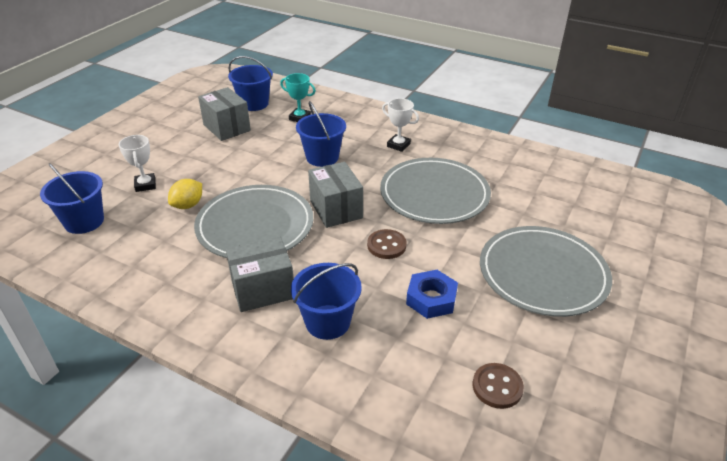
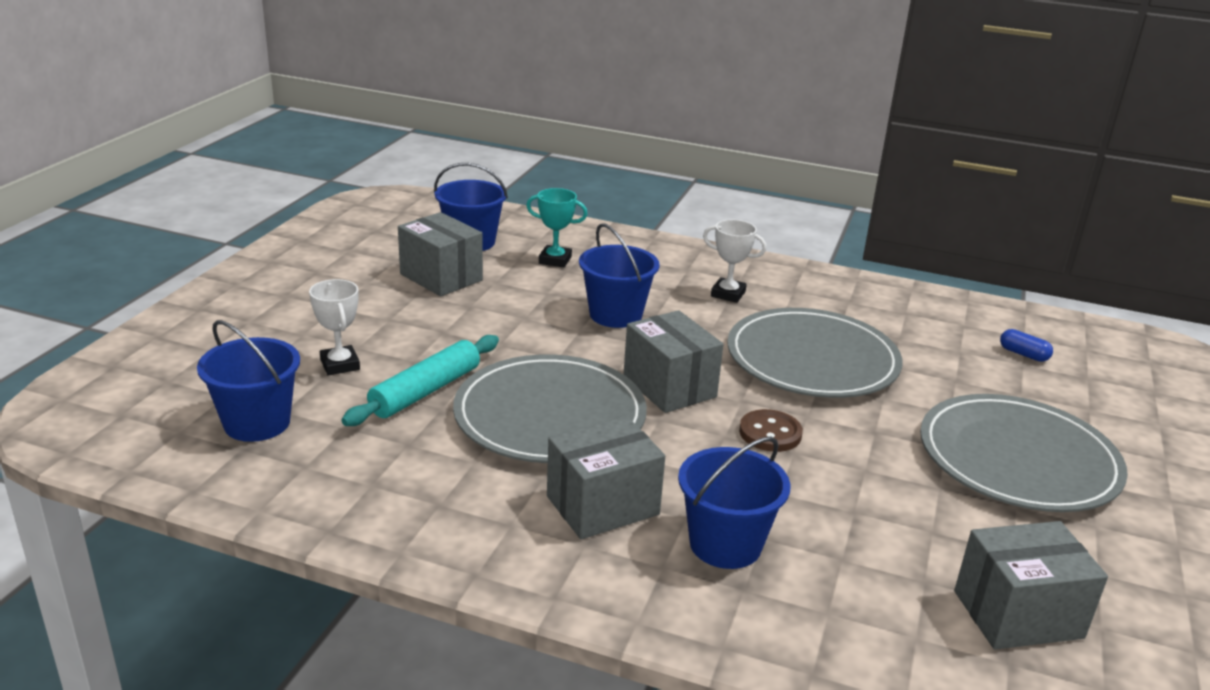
camera: 10 degrees left, 10 degrees down
(188, 205) = (425, 391): yellow lemon -> turquoise rolling pin
(431, 299) = (869, 502): blue nut -> none
(497, 387) = (1017, 614): brown button -> grey box
(577, 196) = (1023, 354): none -> blue capsule

